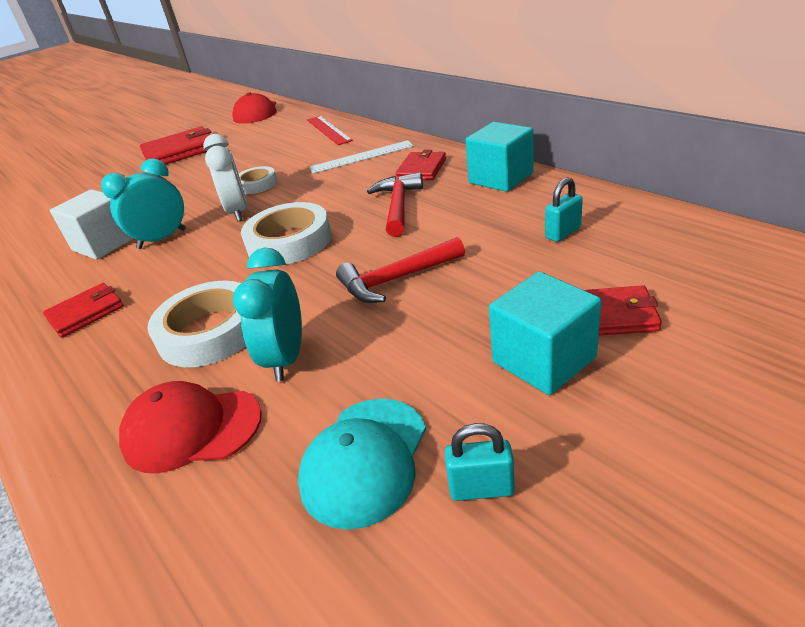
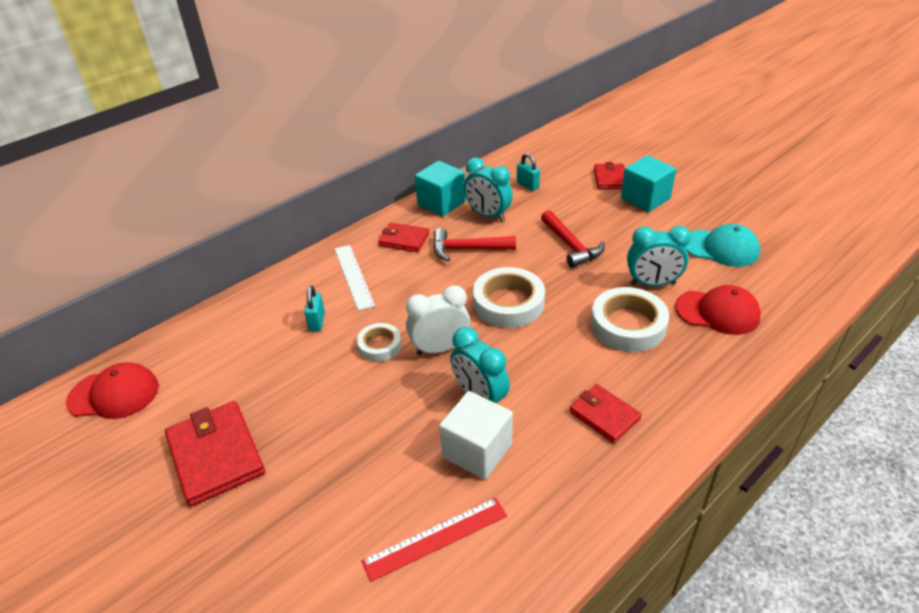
camera: 95 degrees left, 5 degrees up
(191, 429) = (717, 312): red cap -> red cap turned 75 degrees counterclockwise
(328, 130) = (255, 308): red ruler -> red ruler (435, 538)
(474, 211) = (488, 215): none -> turquoise clock
(481, 489) = (726, 217): turquoise padlock -> turquoise padlock (317, 321)

